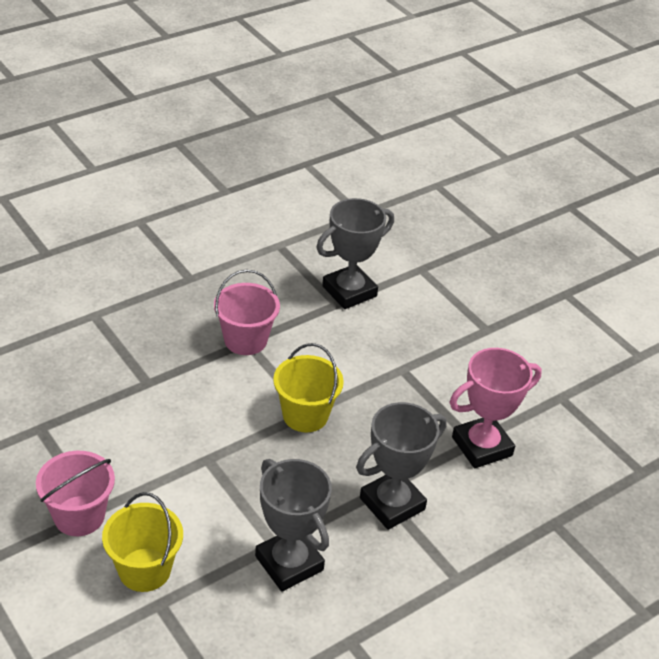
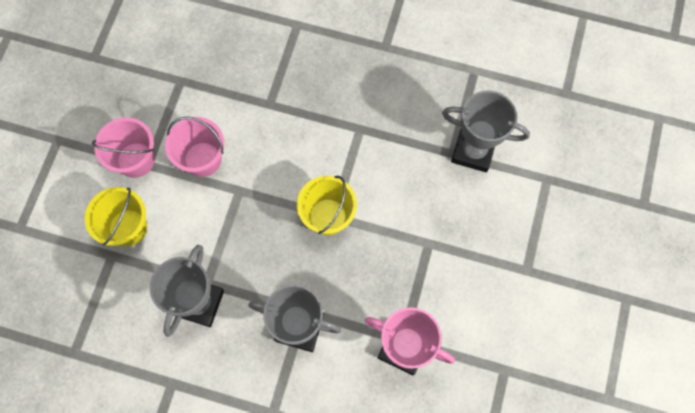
camera: 55 degrees right, 30 degrees up
(245, 340) = (361, 127): pink bucket -> pink bucket (202, 159)

